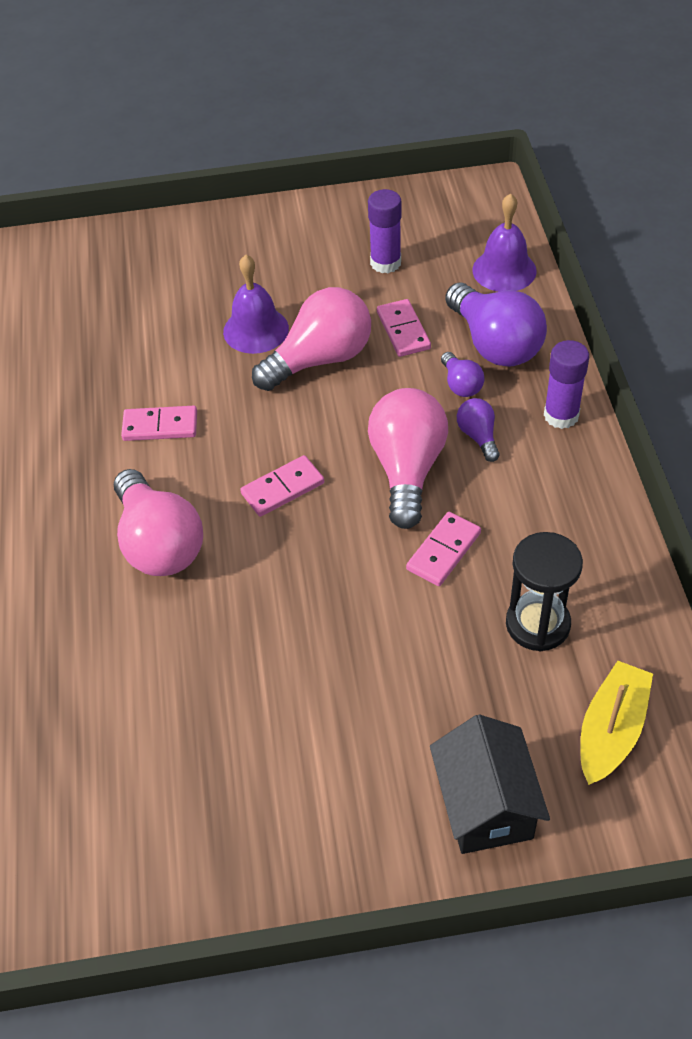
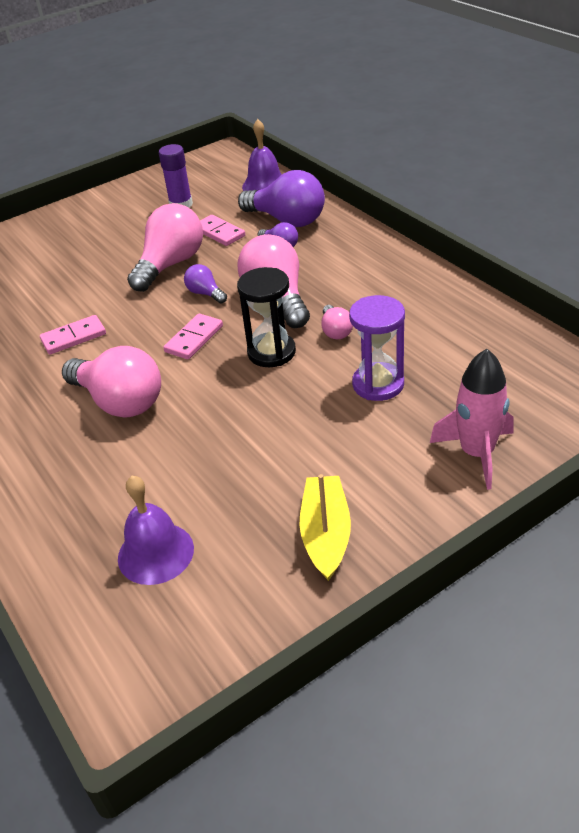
camera: 25 degrees left, 10 degrees down
(256, 330) = (111, 264): purple bell -> purple bell (155, 553)
(441, 653) = (378, 384): none -> purple hourglass
(443, 551) = (336, 331): pink domino -> pink light bulb
(478, 436) = (312, 267): purple light bulb -> purple light bulb (205, 293)
(486, 805) = (476, 453): black house -> pink rocket
(537, 624) = (430, 345): black hourglass -> black hourglass (271, 352)
(561, 415) = (359, 240): purple glue stick -> none
(611, 730) = (524, 380): yellow boat -> yellow boat (326, 534)

